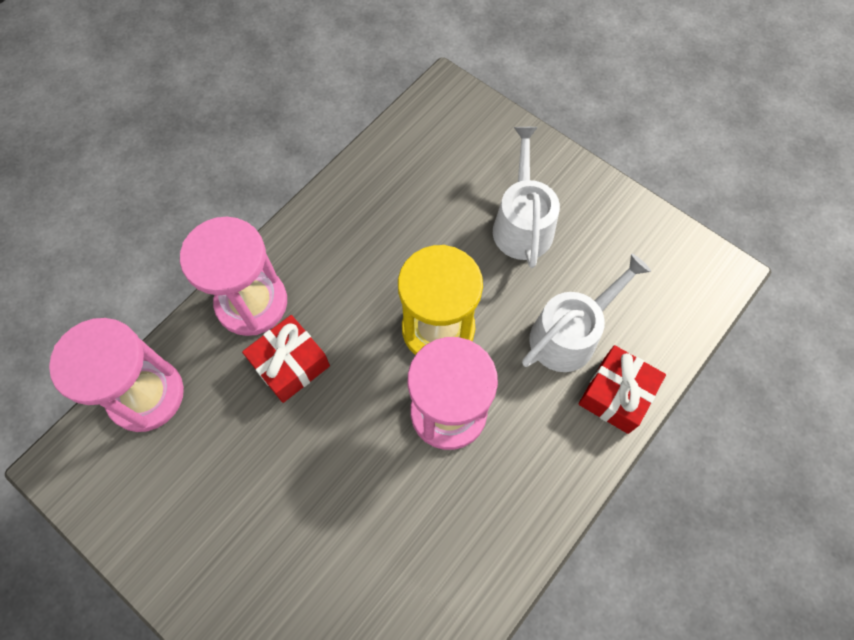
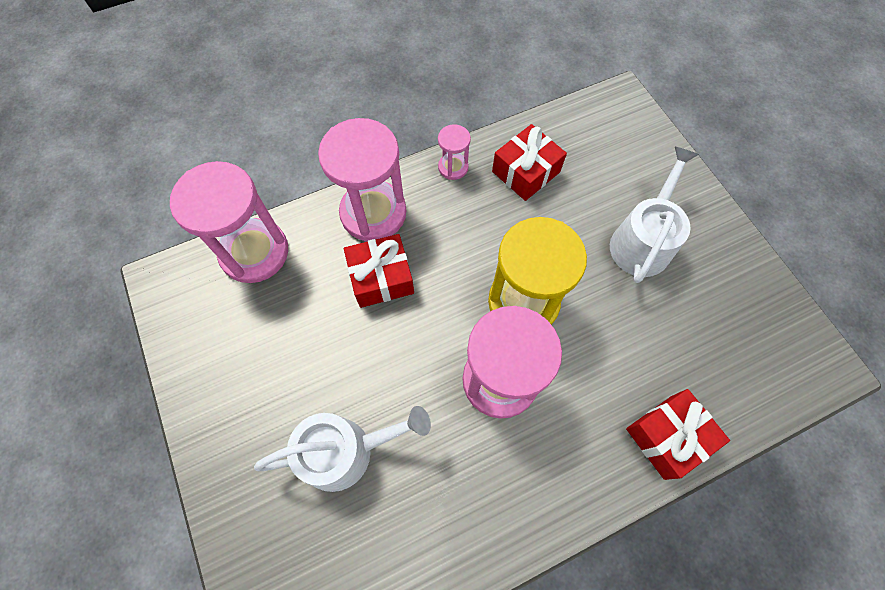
camera: 25 degrees right, 0 degrees up
(311, 223) = (453, 167): none -> pink hourglass
(385, 199) = (526, 172): none -> red gift
(569, 334) = (645, 360): white watering can -> white watering can (346, 451)

